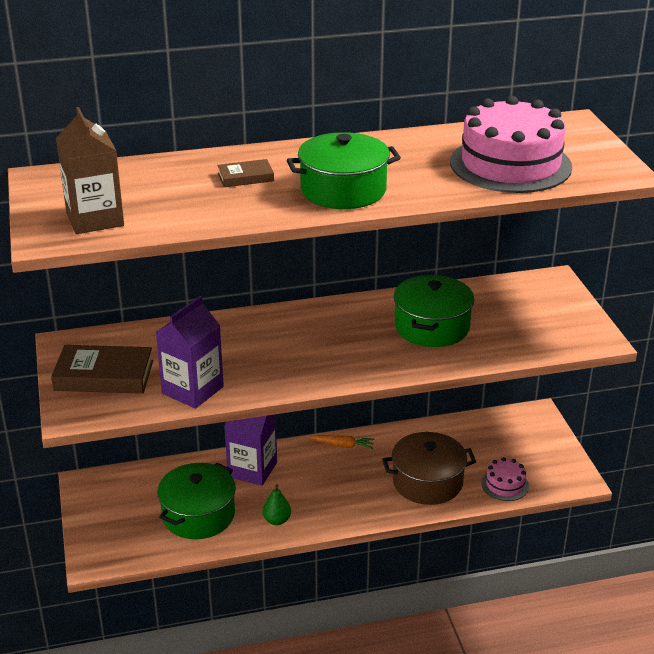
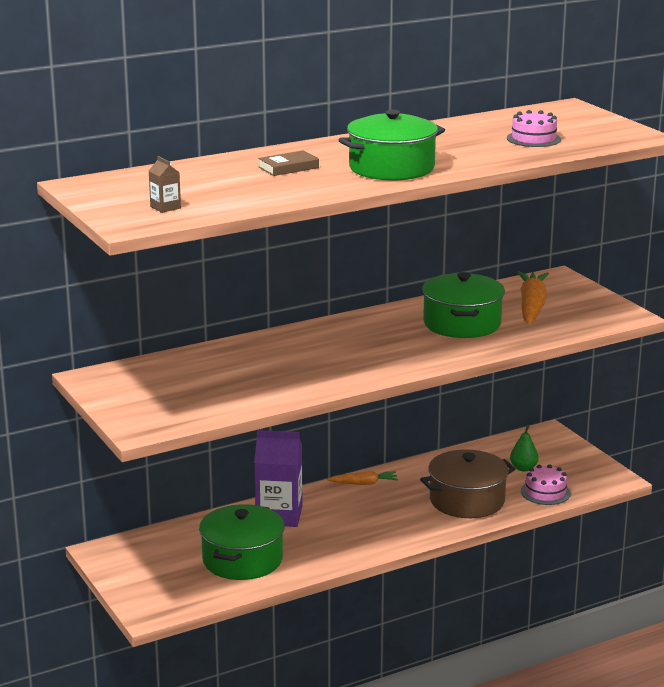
camera: 15 degrees left, 10 degrees down
(95, 219) = (165, 207): brown carton -> brown carton, size x0.45
(104, 376) = (152, 396): brown book -> none
(192, 390) = (253, 396): purple carton -> none
(277, 520) = (328, 552): green pear -> green pear (523, 468)
(509, 315) = (531, 307): none -> orange carrot
(510, 164) = (533, 139): pink cake -> pink cake, size x0.45

